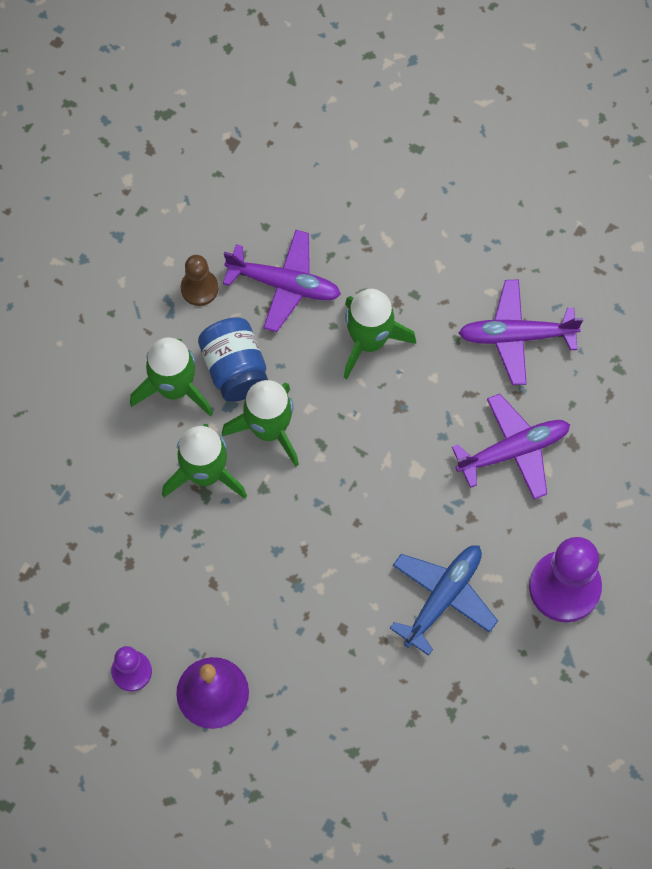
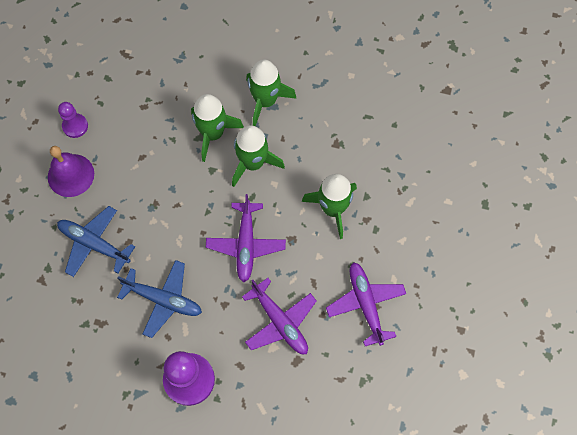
camera: 75 degrees right, 0 degrees up
(199, 288) = (338, 97): brown pawn -> none
(235, 369) = (288, 132): blue jar -> none
(284, 284) = (356, 146): purple plane -> purple plane (246, 244)
(333, 678) = (94, 244): none -> blue plane

